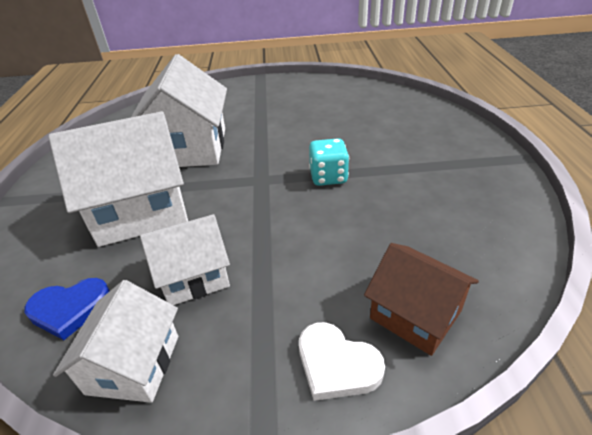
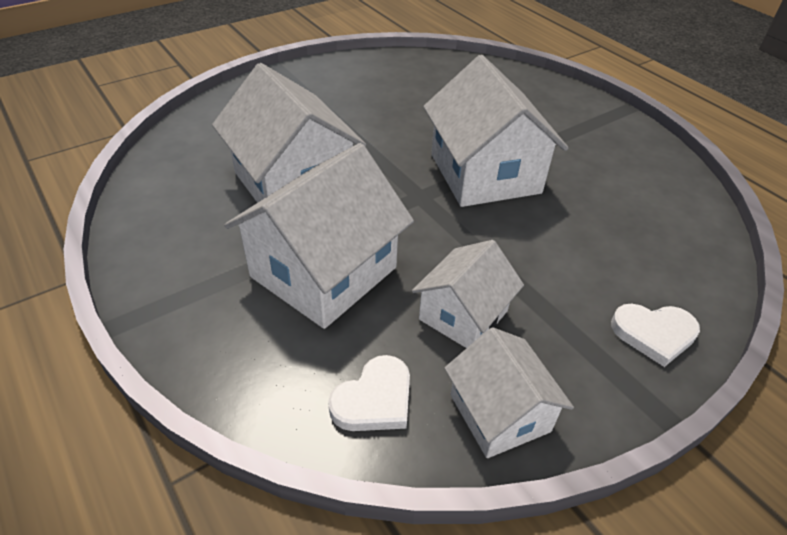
camera: 35 degrees left, 5 degrees up
(70, 309) = (374, 399): blue heart -> white heart
(328, 177) = (485, 173): turquoise dice -> white house
(415, 314) = (670, 272): brown house -> none

